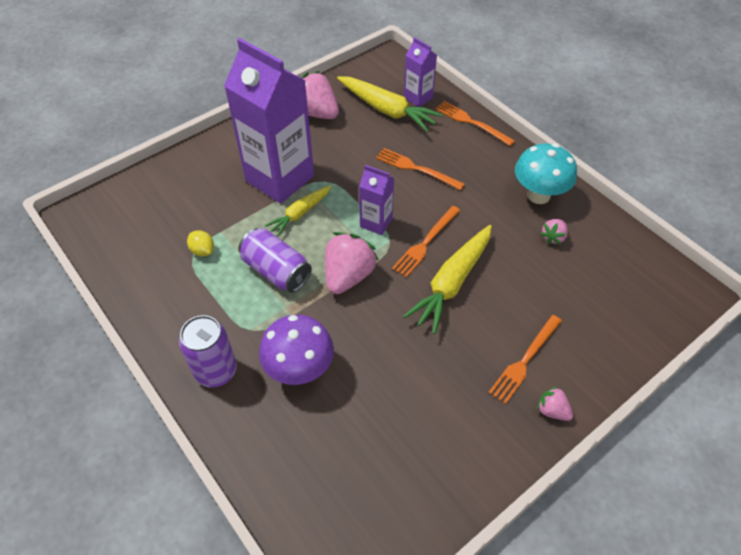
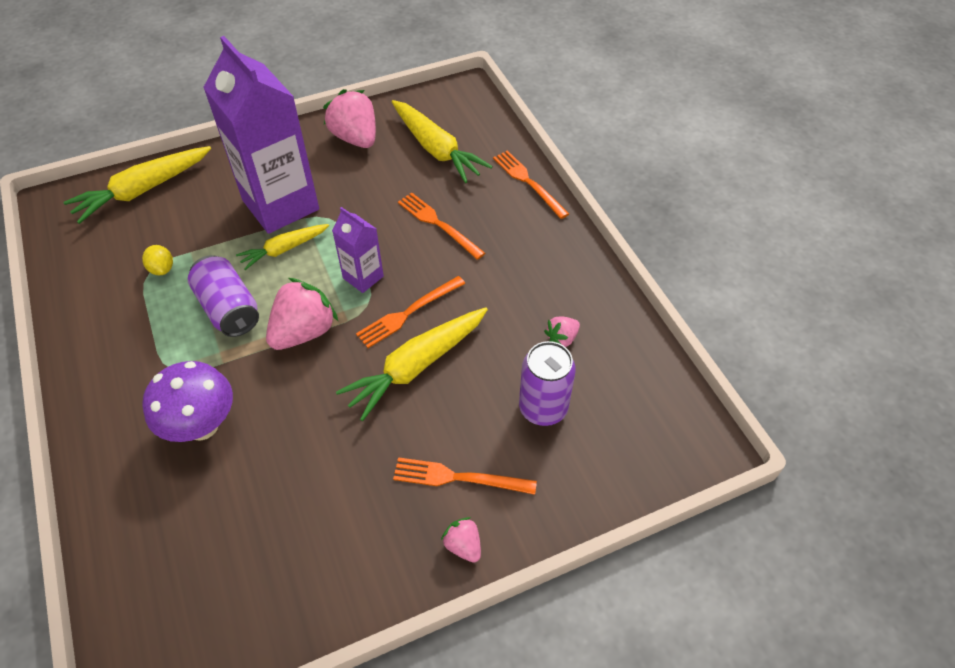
camera: 15 degrees right, 0 degrees up
(154, 189) = (143, 190): none -> yellow carrot
(216, 371) = (114, 405): purple can -> purple can (543, 408)
(418, 97) = (479, 141): purple carton -> none
(525, 360) = (459, 477): orange fork -> orange fork turned 45 degrees clockwise
(538, 195) = (567, 284): turquoise mushroom -> none

